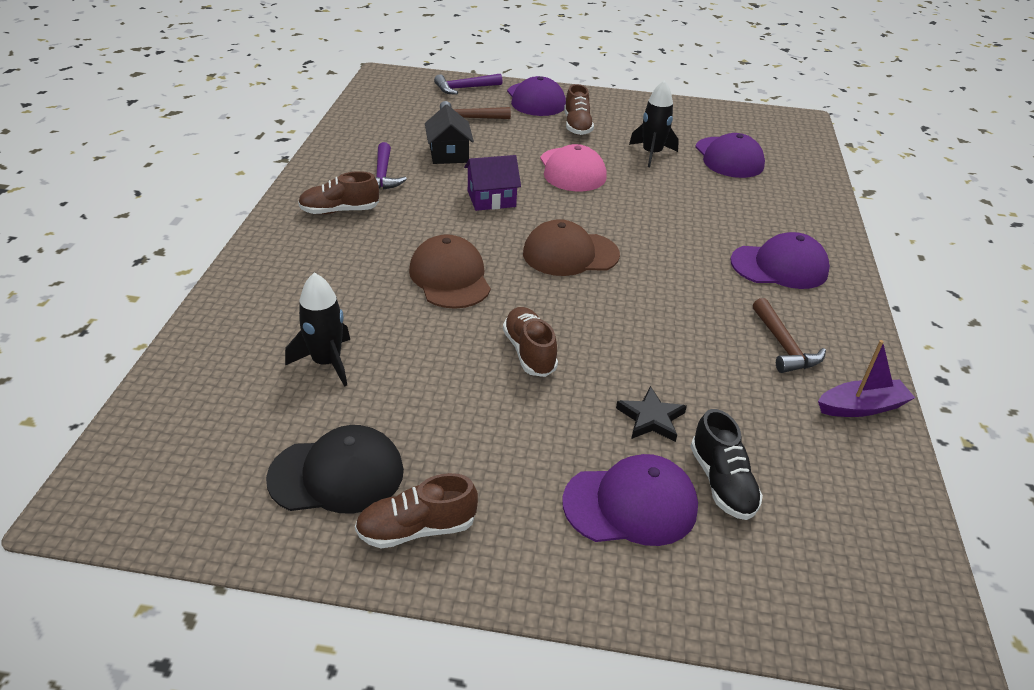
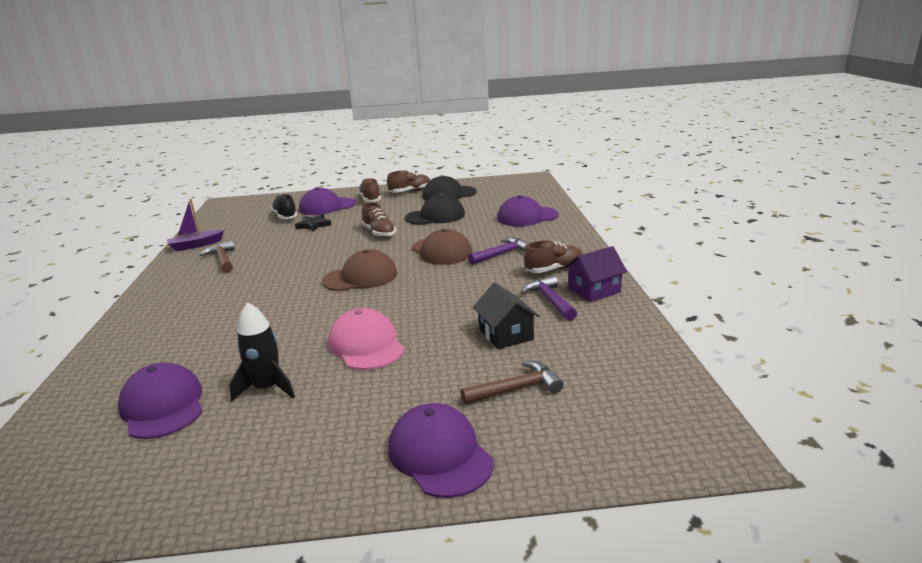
camera: 170 degrees right, 15 degrees down
(326, 362) = (483, 214): black rocket -> none
(413, 380) = (435, 216): none -> black cap
(464, 88) = (566, 451): purple hammer -> purple hammer (502, 254)
(491, 199) = (438, 301): purple house -> purple house (594, 290)
(577, 126) = (366, 413): brown shoe -> brown shoe (370, 199)
(779, 266) = (190, 300): purple cap -> purple cap (527, 217)

